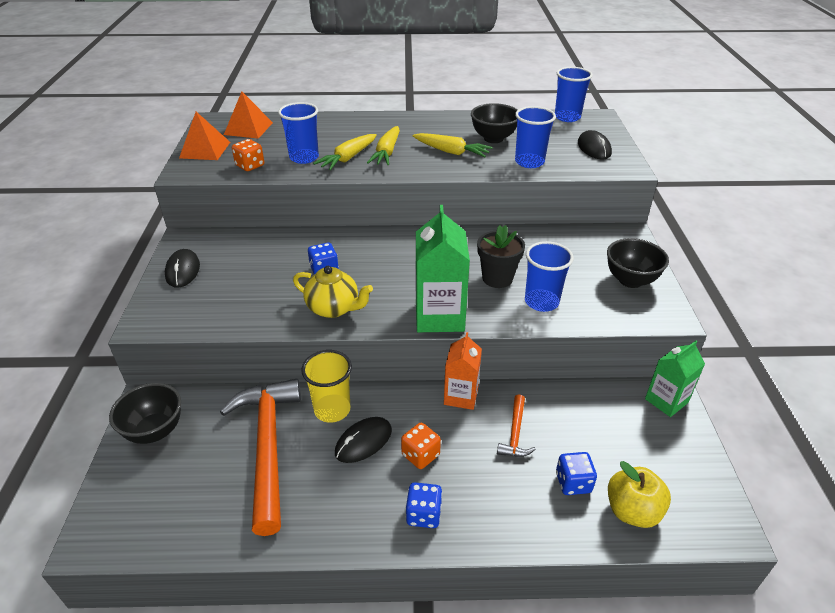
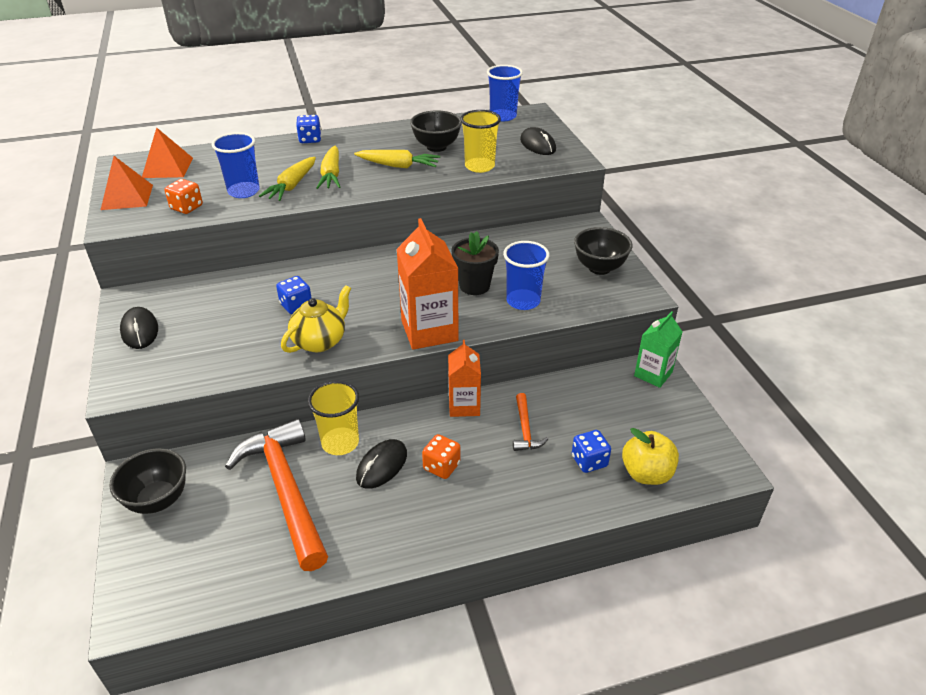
camera: 15 degrees left, 0 degrees up
(334, 308) = (320, 341): yellow teapot -> yellow teapot turned 60 degrees counterclockwise
(424, 514) = (461, 517): blue dice -> blue dice (310, 139)
(439, 316) = (429, 331): green carton -> orange carton
(529, 162) = (479, 166): blue cup -> yellow cup

